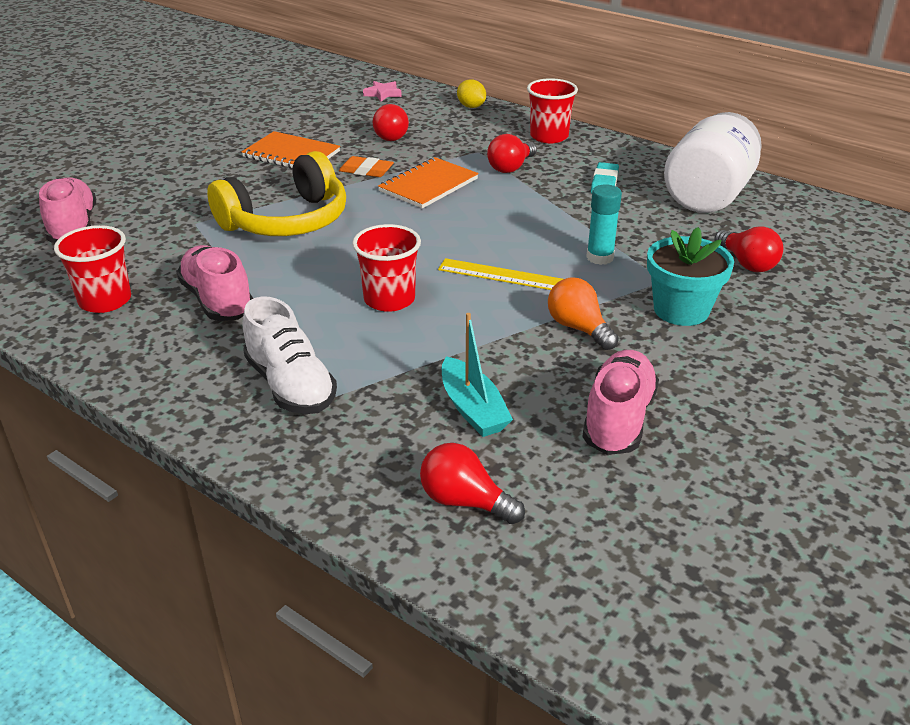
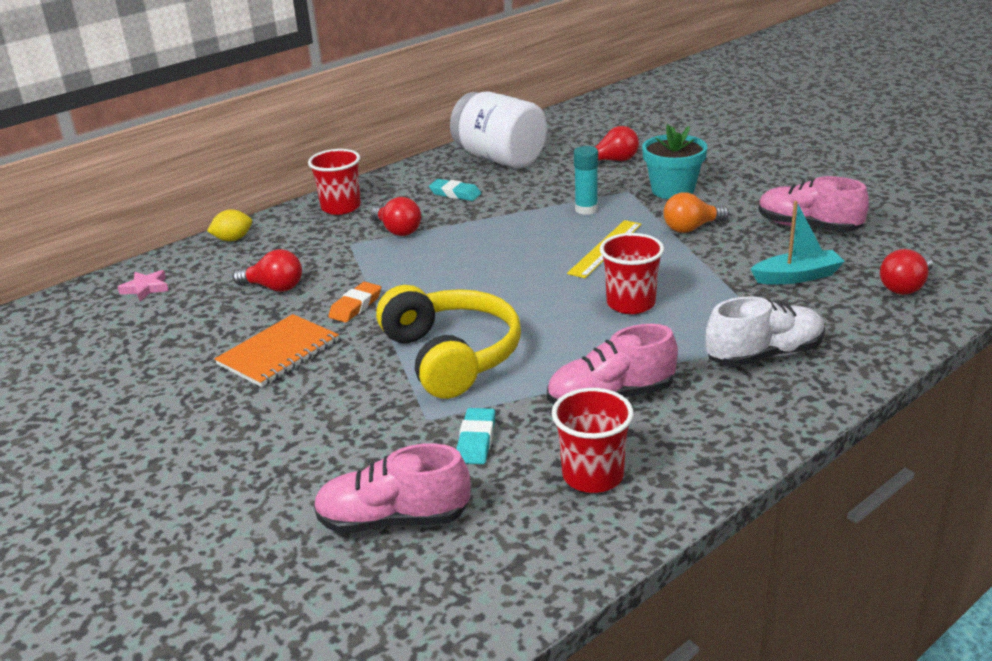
camera: 75 degrees left, 5 degrees down
(163, 246) = (476, 440): none -> turquoise eraser
(428, 185) = (412, 273): orange notebook -> none

